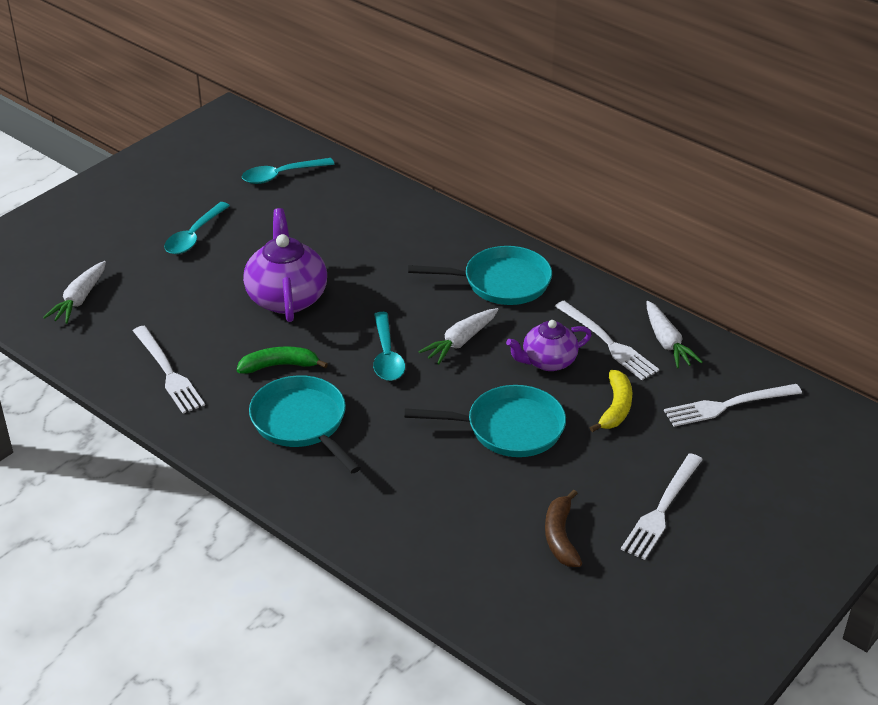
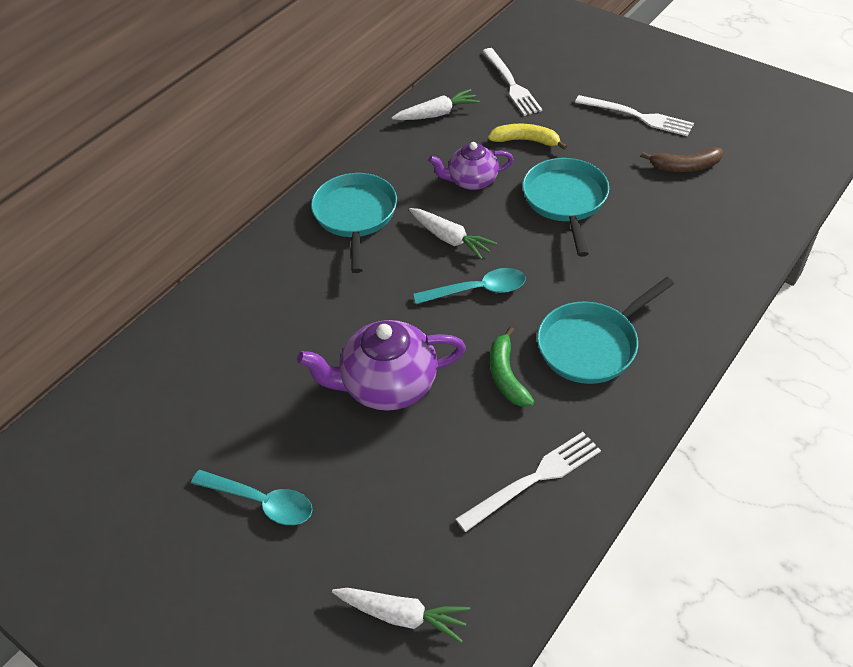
camera: 90 degrees left, 10 degrees up
(281, 175) = (133, 425): turquoise spoon -> none
(548, 361) = (471, 181): purple teapot -> purple teapot turned 105 degrees clockwise
(607, 342) = (440, 147): white fork -> none

